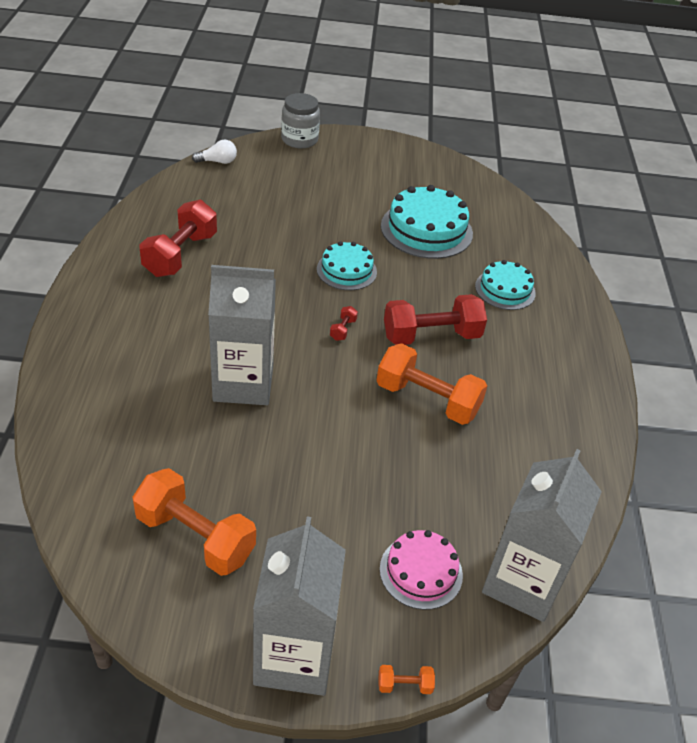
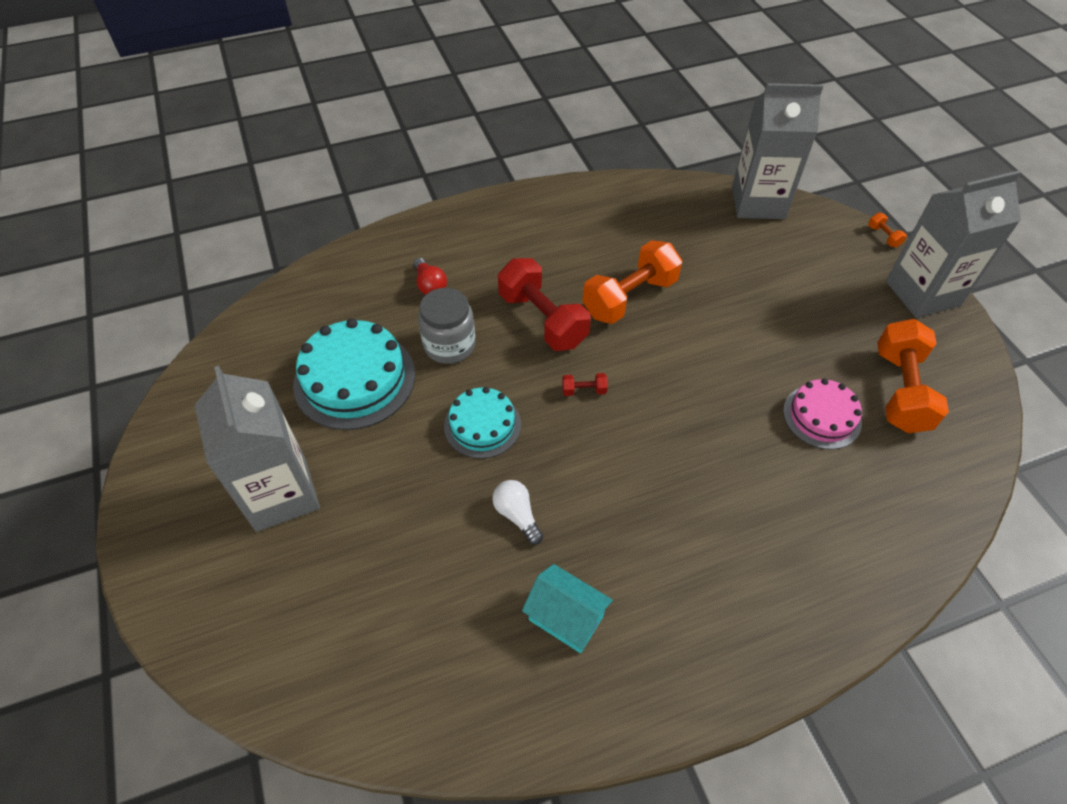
camera: 110 degrees left, 10 degrees up
(180, 255) = (566, 618): red dumbbell -> turquoise house
(217, 161) = (304, 706): white light bulb -> white light bulb (517, 515)
(243, 383) = (721, 438): grey carton -> grey carton (281, 494)
(299, 140) = (181, 616): grey jar -> grey jar (449, 345)
(421, 571) = (799, 252): pink cake -> pink cake (822, 416)
(427, 400) = (629, 297): orange dumbbell -> orange dumbbell turned 45 degrees clockwise
(505, 289) = (430, 285): turquoise cake -> red light bulb

